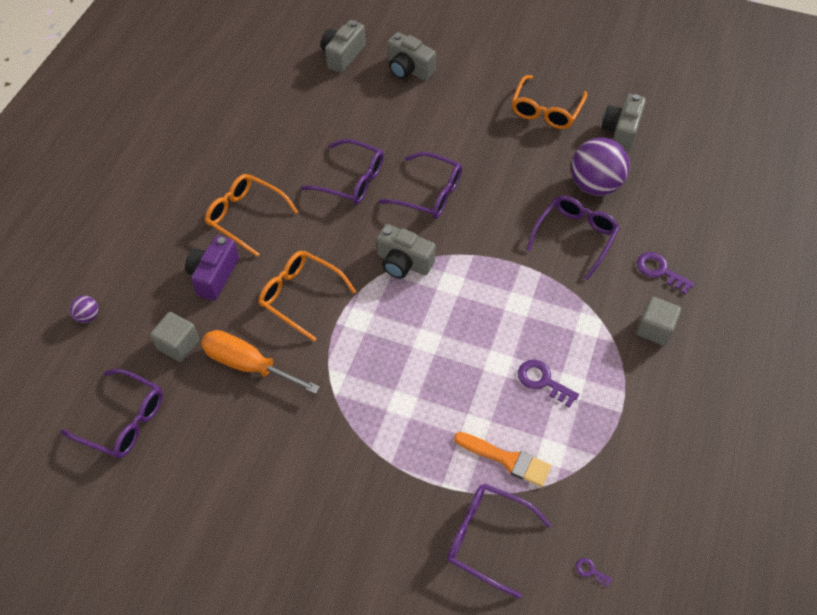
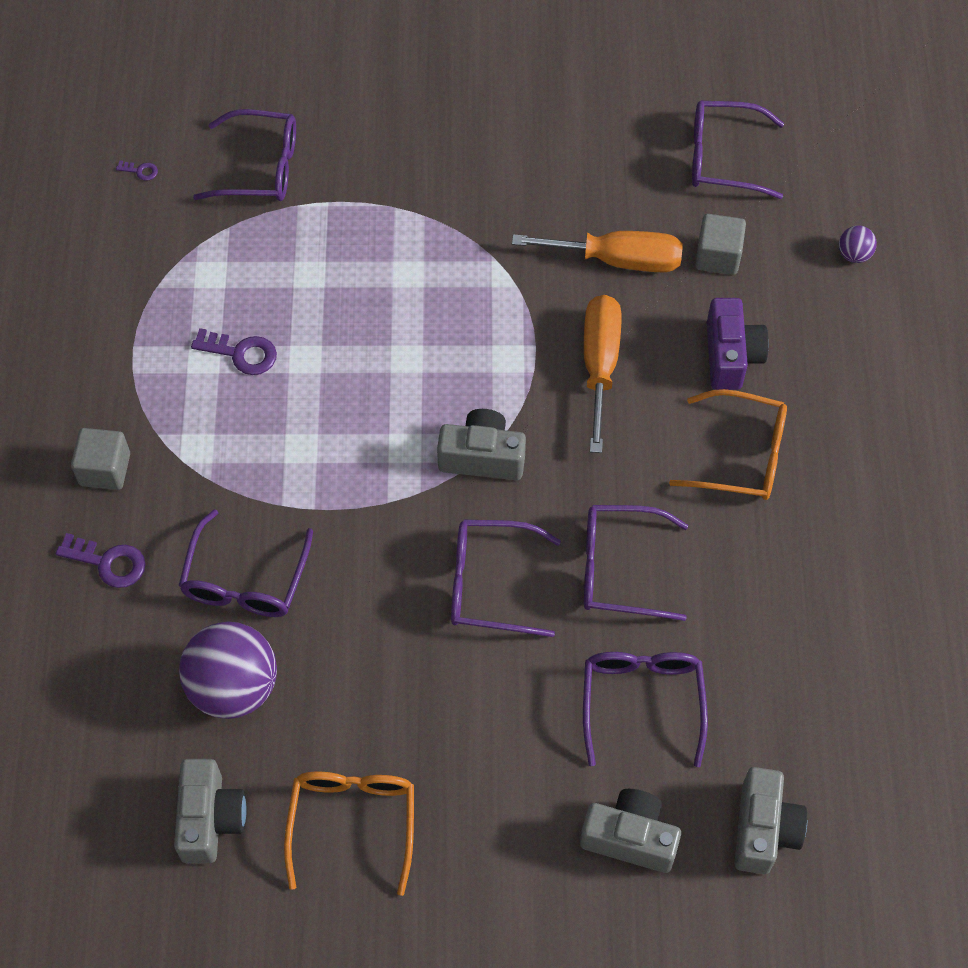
camera: 160 degrees right, 5 degrees up
(300, 296) = (600, 365): orange glasses -> orange screwdriver
(373, 118) = (642, 702): none -> purple glasses
(506, 459) = (261, 250): orange brush -> none

